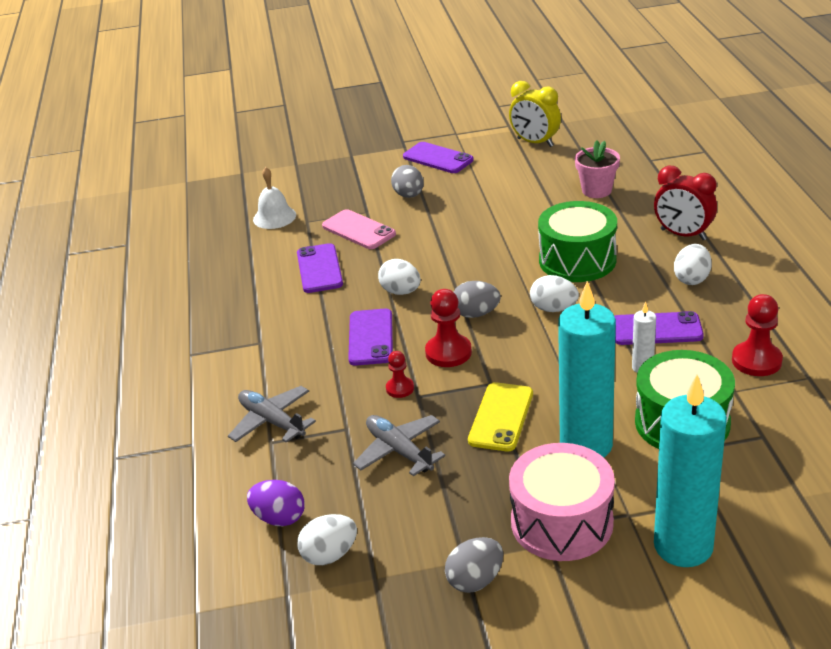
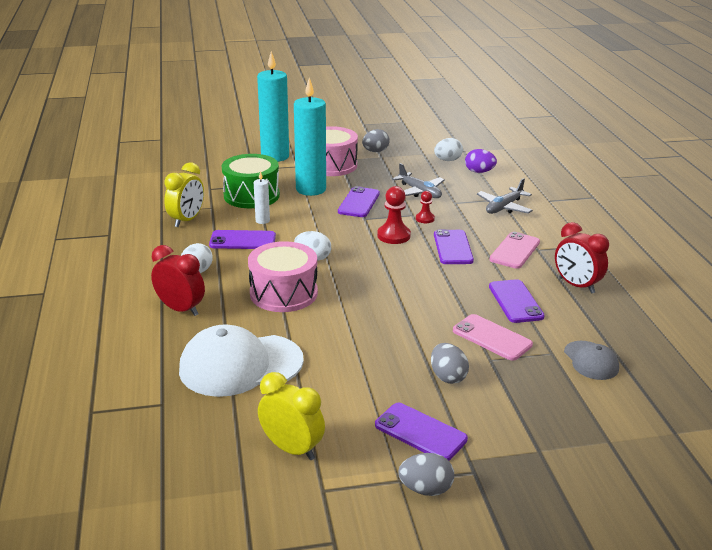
camera: 175 degrees right, 5 degrees down
(241, 293) = (576, 285): none -> red clock
(272, 421) = (504, 207): grey plane -> grey plane turned 90 degrees clockwise
(274, 217) = (591, 361): white bell -> grey cap
(291, 338) = (515, 251): none -> pink phone
(401, 292) = (436, 278): white egg -> none
(476, 314) = (373, 258): grey egg -> grey egg (425, 489)
(501, 417) = (359, 202): yellow phone -> purple phone
(577, 260) = (283, 293): green drum -> pink drum
(596, 190) = (240, 365): pink flower pot -> white cap
(756, 361) = (187, 220): red pawn -> yellow clock

